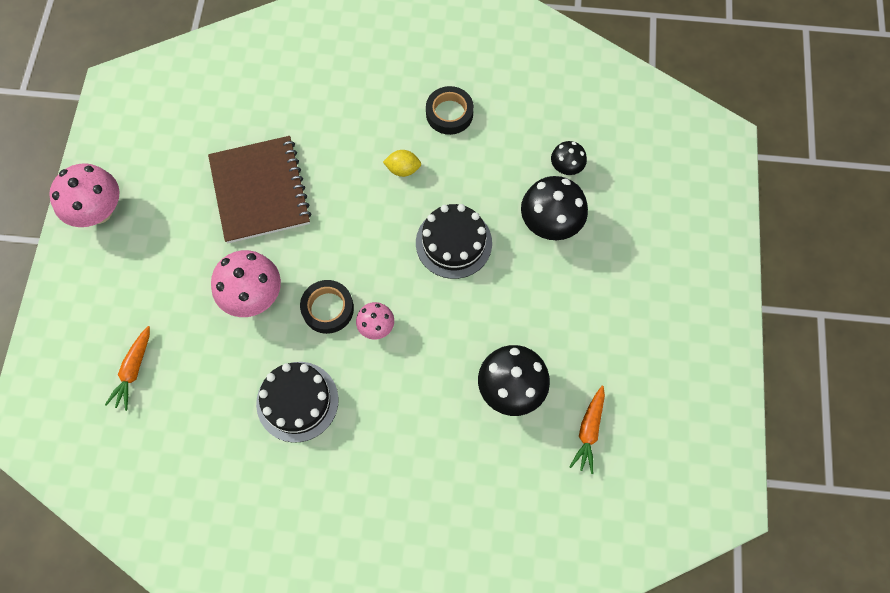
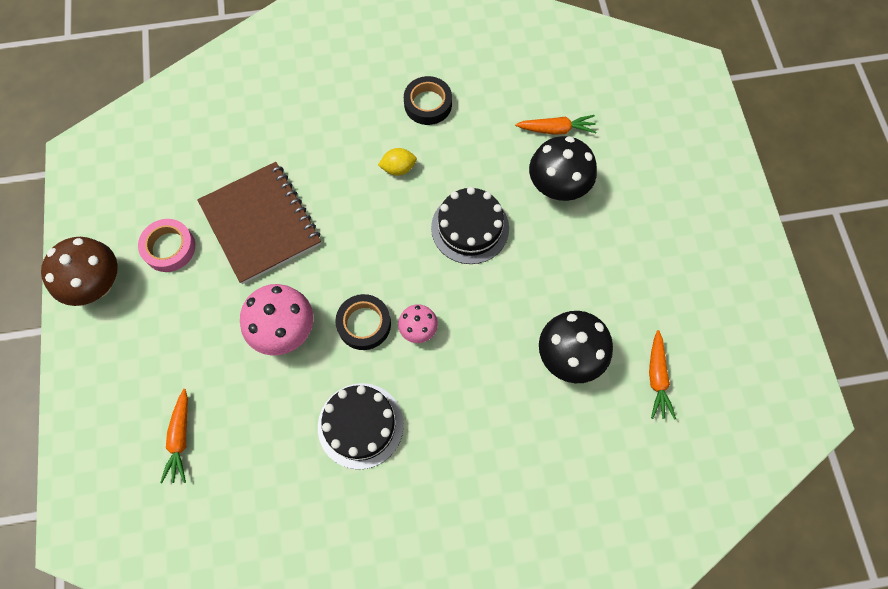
camera: 15 degrees left, 0 degrees up
(99, 211) = (97, 285): pink mushroom -> brown mushroom
(171, 193) = (169, 248): none -> pink tape
(566, 167) = (556, 129): black mushroom -> orange carrot

